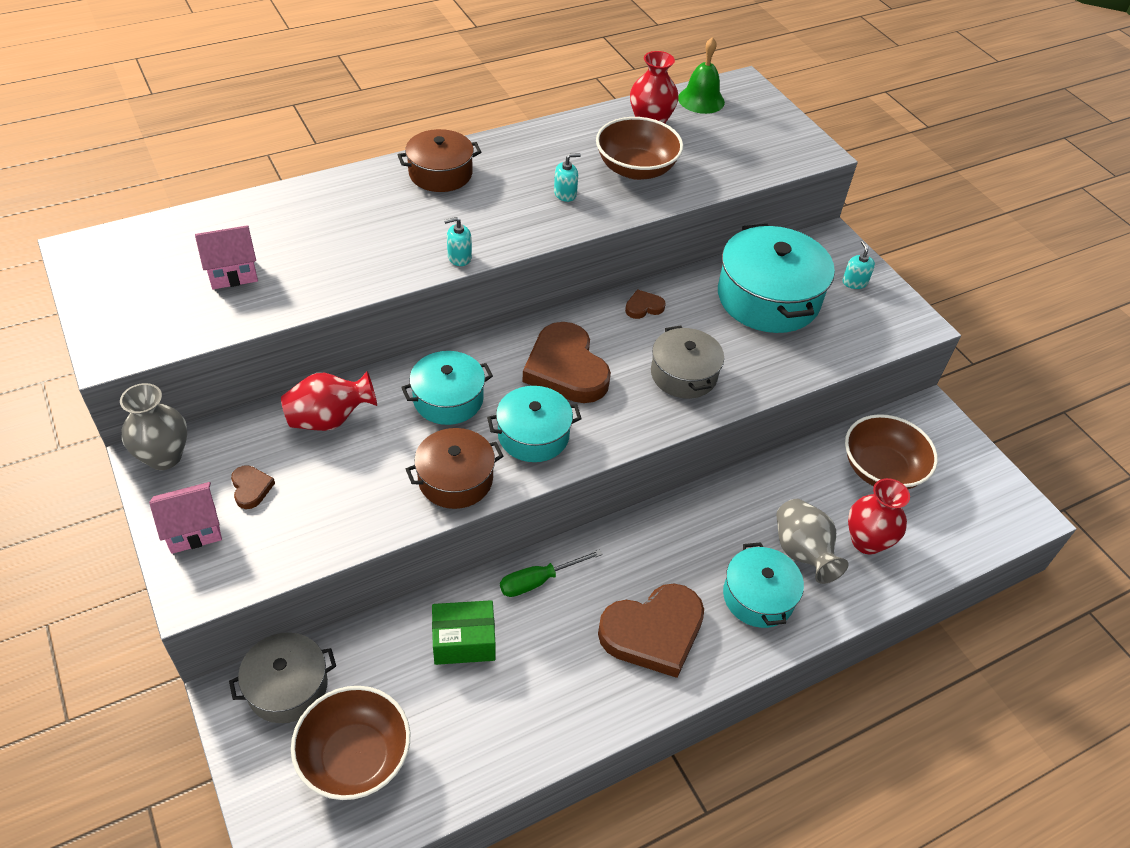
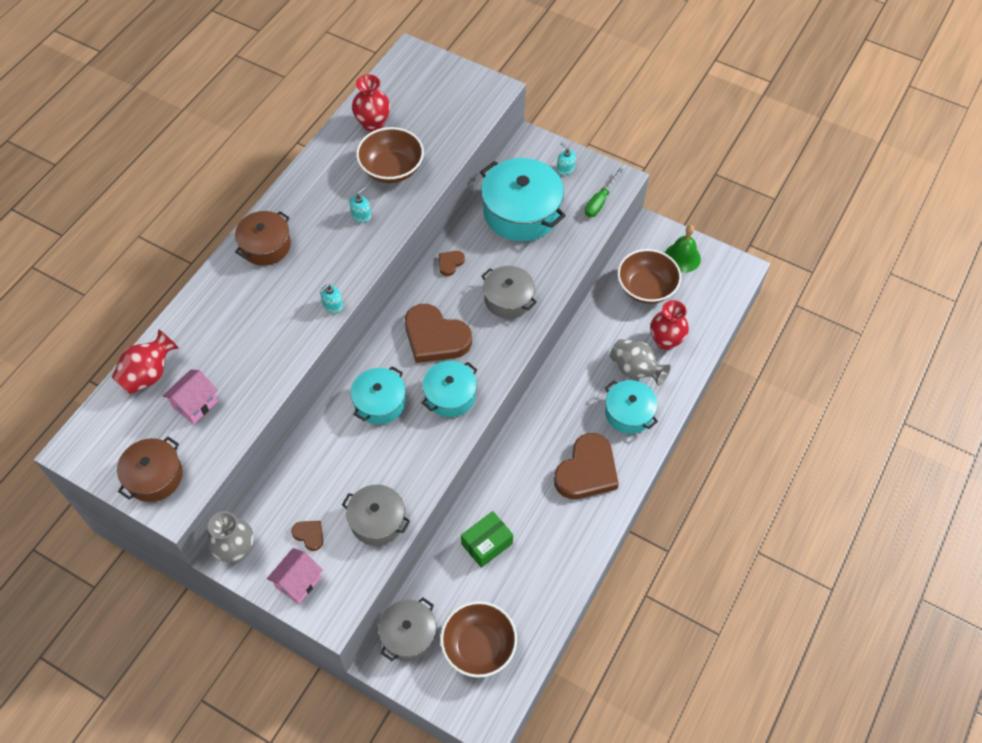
camera: 30 degrees left, 10 degrees up
(330, 419) = (318, 461): red vase -> red vase (149, 374)
(337, 518) = (377, 520): none -> grey pot
(455, 479) = (427, 452): brown pot -> brown pot (154, 476)
(538, 581) = (501, 481): green screwdriver -> green screwdriver (600, 201)
(701, 100) = (392, 83): green bell -> green bell (682, 257)

